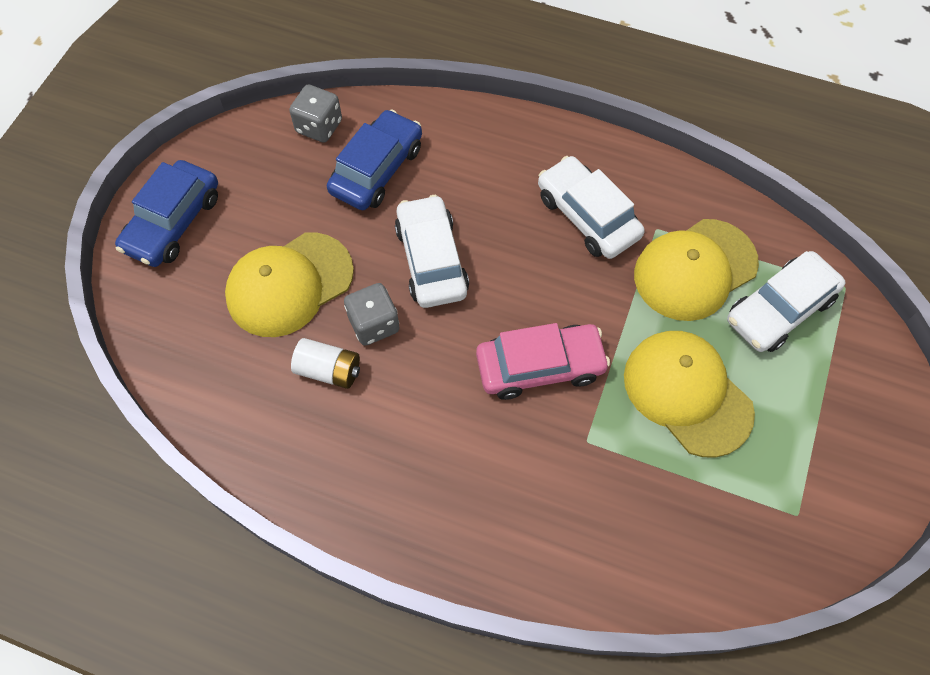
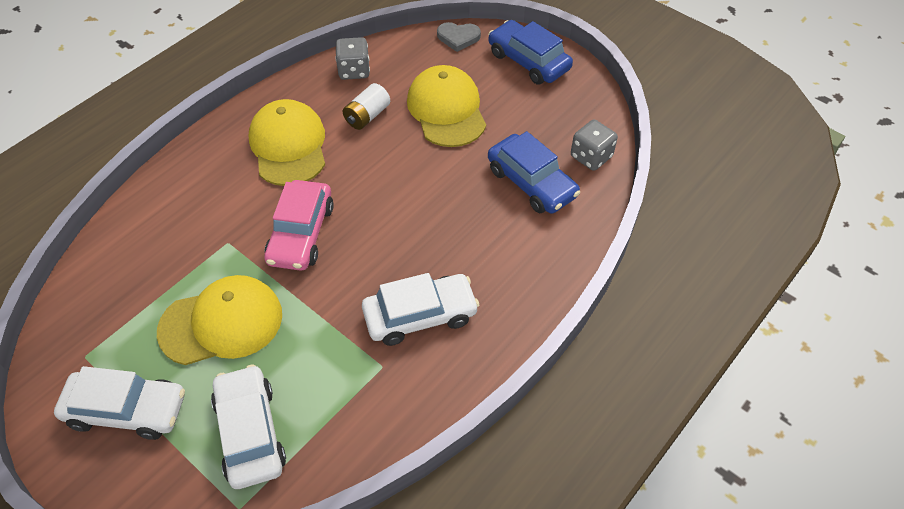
camera: 110 degrees right, 10 degrees down
(144, 315) = (458, 37): none -> grey heart
(374, 324) = (390, 147): grey dice -> grey dice (354, 71)
(431, 260) = (428, 194): white car -> white car (127, 410)
(695, 270) = (325, 379): yellow cap -> yellow cap (288, 146)

